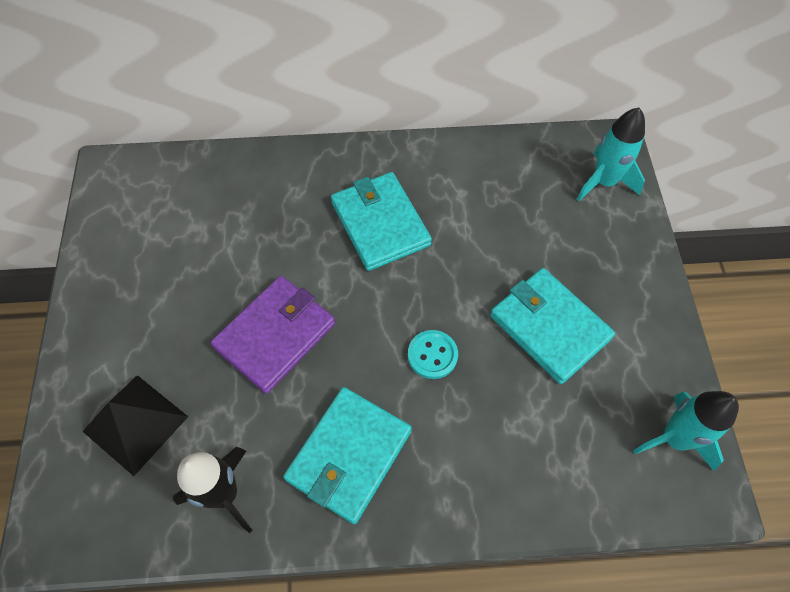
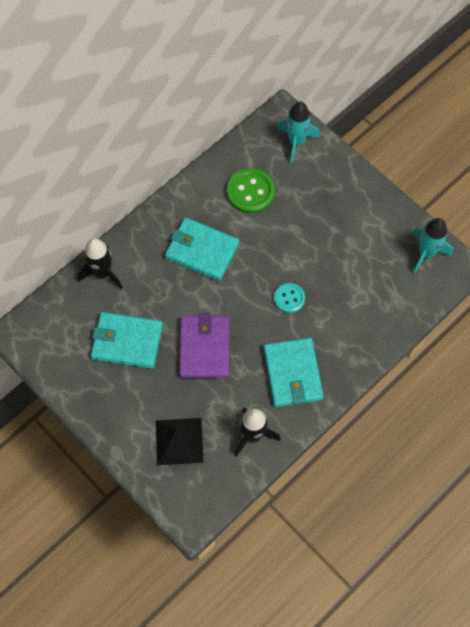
camera: 40 degrees left, 5 degrees up
(252, 170) = (103, 273): none -> black rocket
(497, 199) = (250, 192): none -> green button
(549, 327) = (331, 242): turquoise wallet -> turquoise wallet (127, 341)

